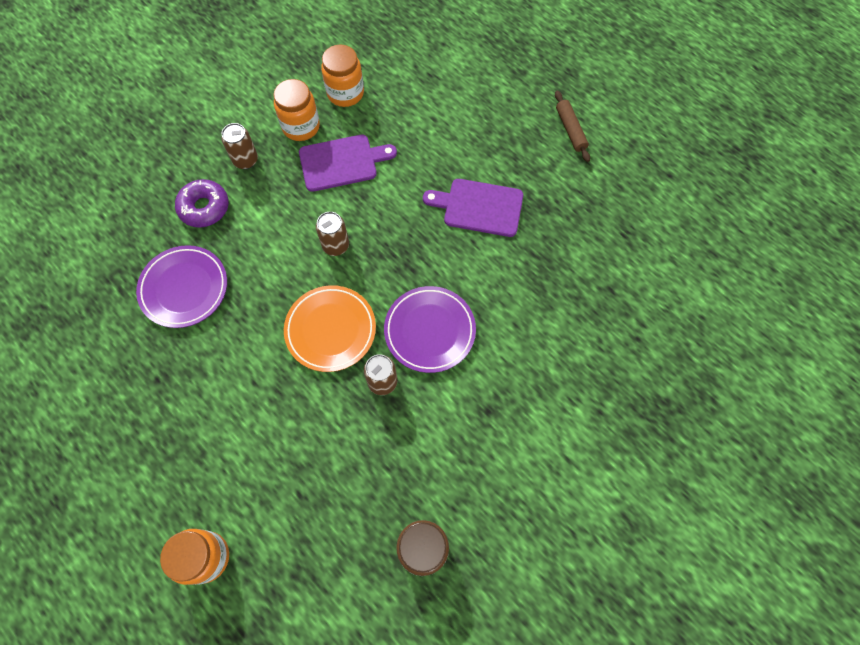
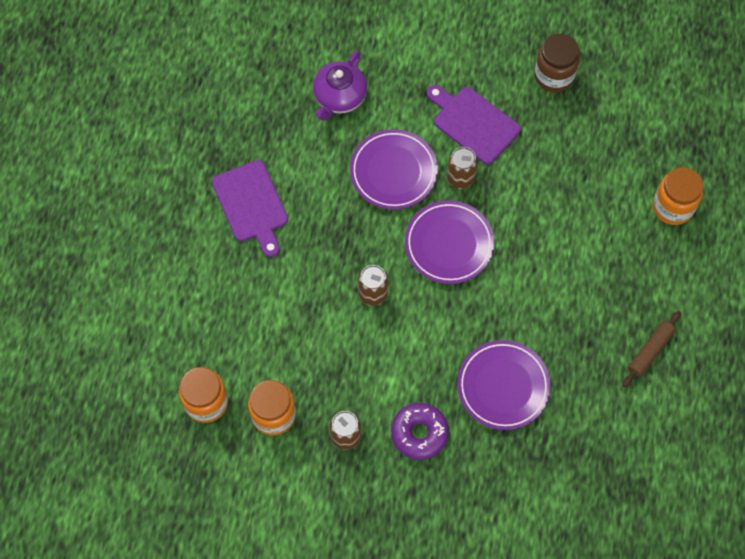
camera: 125 degrees left, 0 degrees up
(330, 330) = (449, 244): orange plate -> purple plate
(342, 162) = (286, 349): purple cutting board -> purple cutting board (473, 123)
(534, 334) = (339, 97): none -> purple teapot
(570, 129) = (114, 179): brown rolling pin -> brown rolling pin (650, 351)

